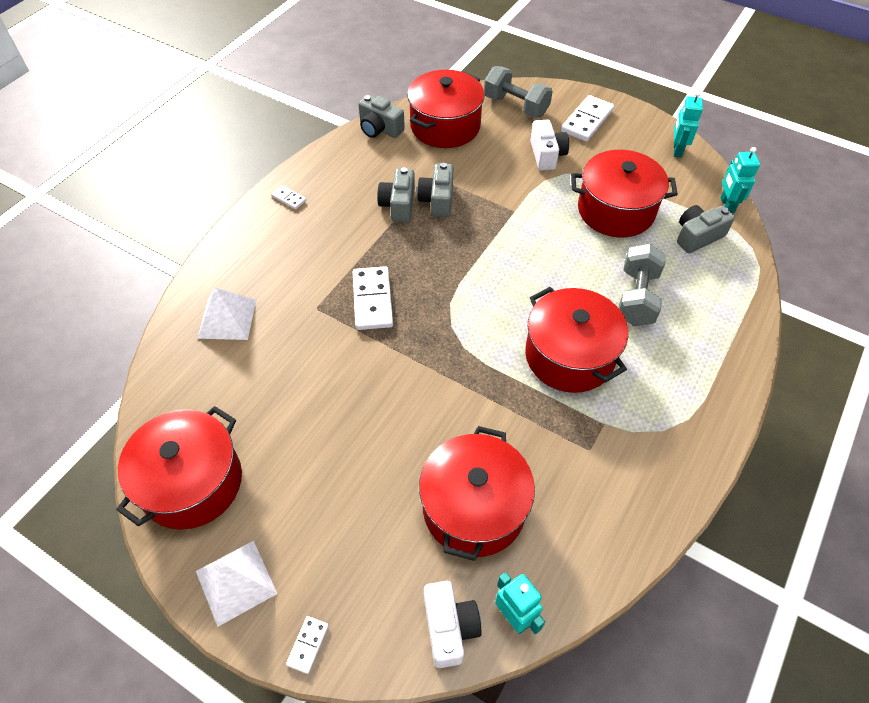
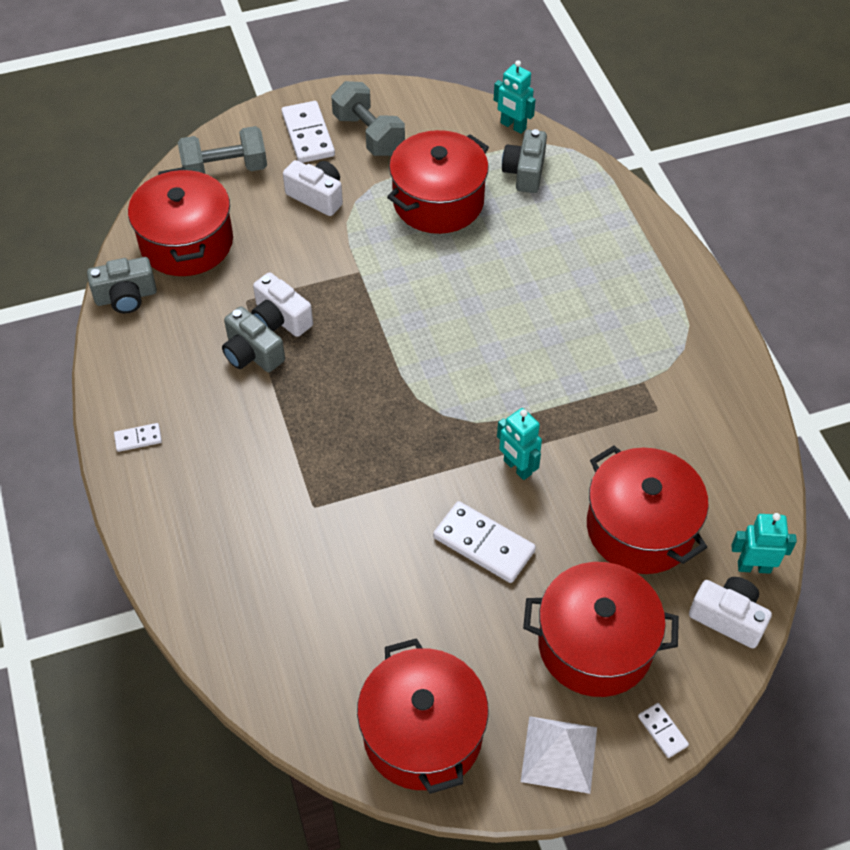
camera: 50 degrees left, 0 degrees up
(227, 318) = (249, 591): white pyramid -> none
(372, 300) = (351, 455): white domino -> white domino (483, 544)
(437, 200) = (280, 319): grey camera -> white camera
(569, 356) = (558, 354): red pot -> red pot (595, 645)
(636, 297) = (545, 263): grey dumbbell -> grey dumbbell (368, 134)
(677, 150) = (416, 105): turquoise robot -> turquoise robot (517, 467)

